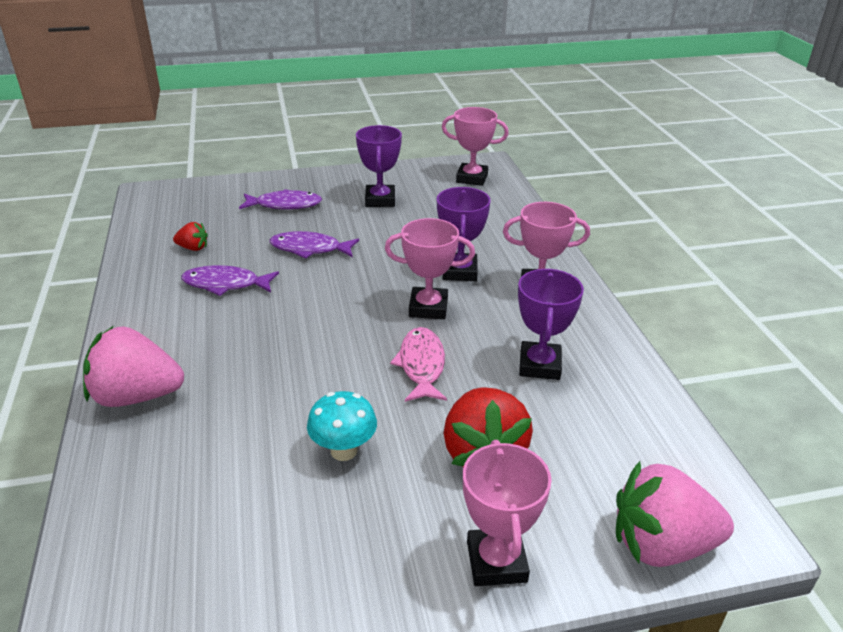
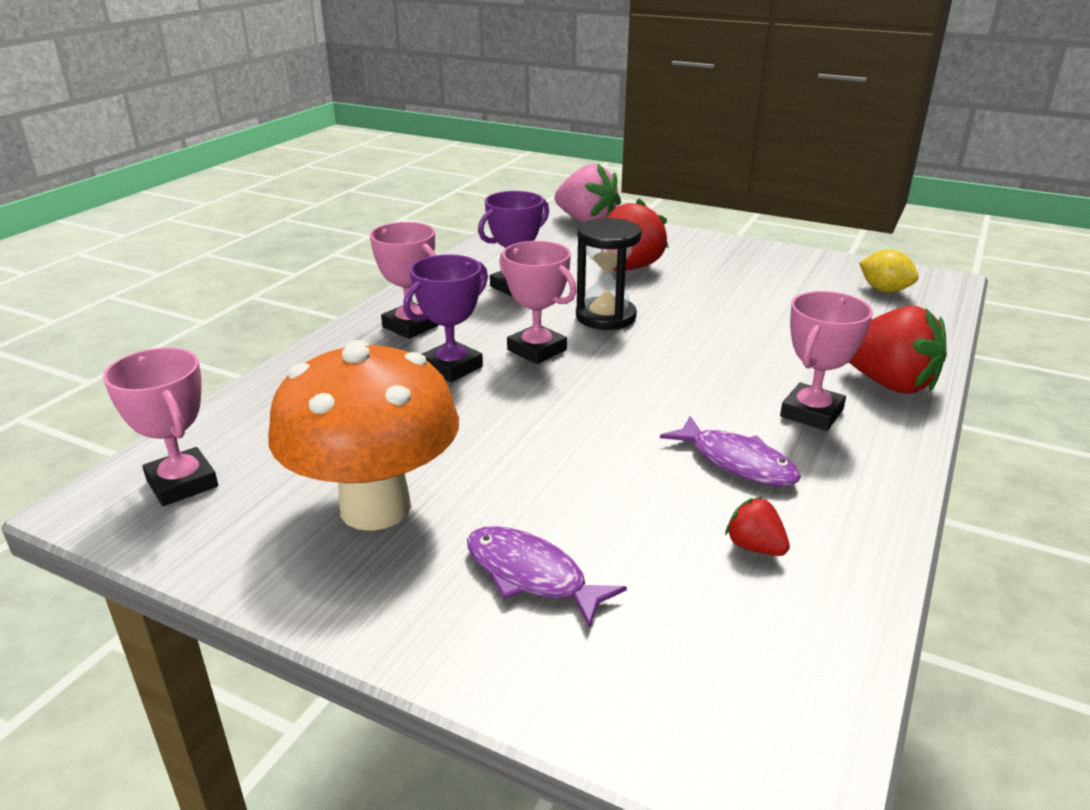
camera: 140 degrees left, 5 degrees down
(137, 396) = (888, 383): pink strawberry -> red strawberry
(162, 576) = (884, 290): none -> yellow lemon
(310, 249) = (581, 467): purple fish -> none
(344, 450) = (723, 297): turquoise mushroom -> none
(380, 200) = (375, 508): purple trophy -> orange mushroom
(421, 365) = (605, 317): pink fish -> black hourglass
(496, 561) = (679, 241): pink trophy -> pink trophy (811, 413)

